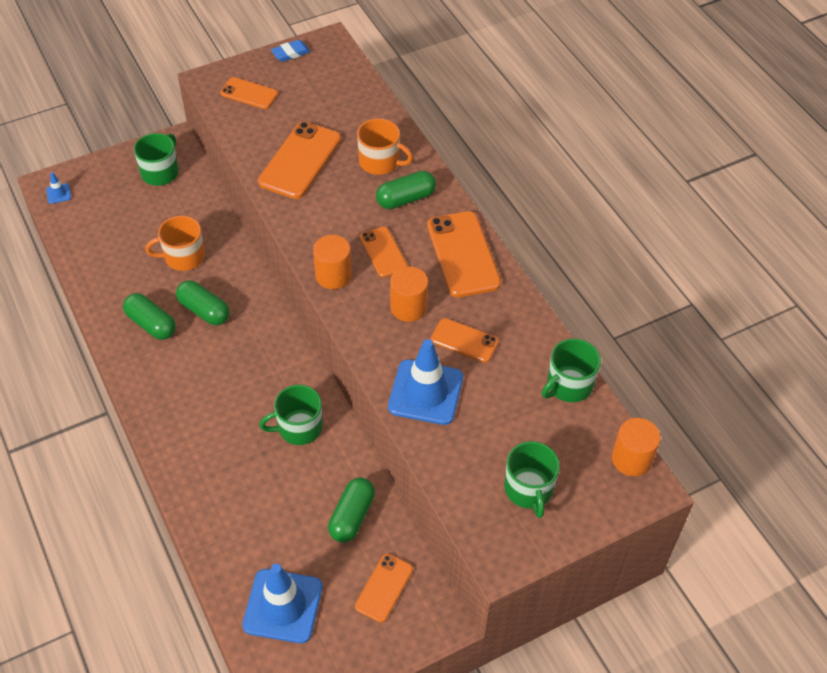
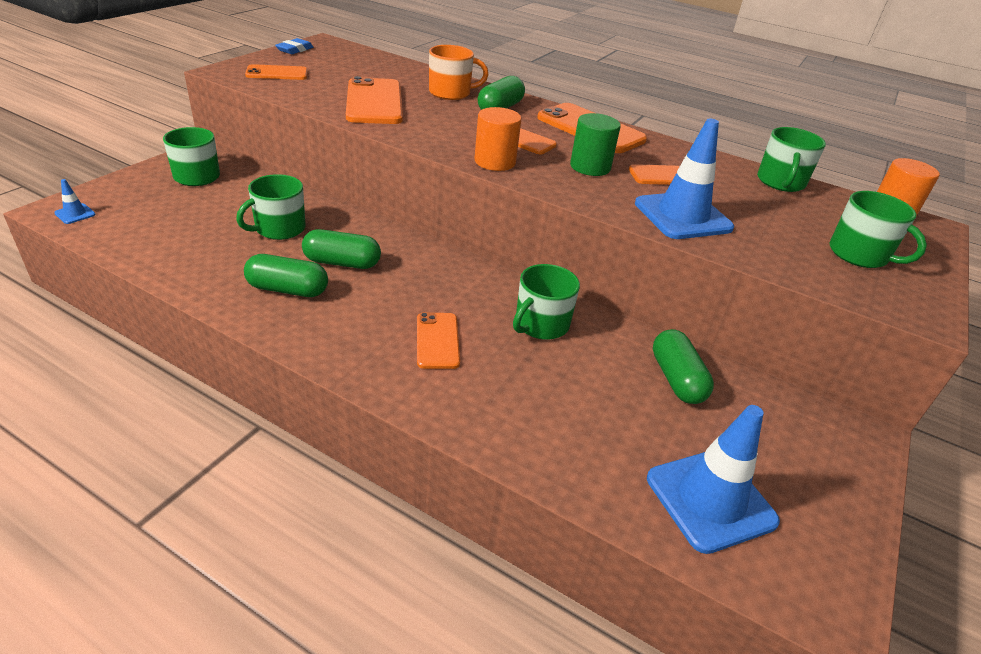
camera: 35 degrees left, 15 degrees down
(183, 257) = (279, 228): orange mug -> green mug
(384, 588) = (781, 429): orange phone -> orange phone (437, 340)
(408, 307) = (590, 167): orange cylinder -> green cylinder

